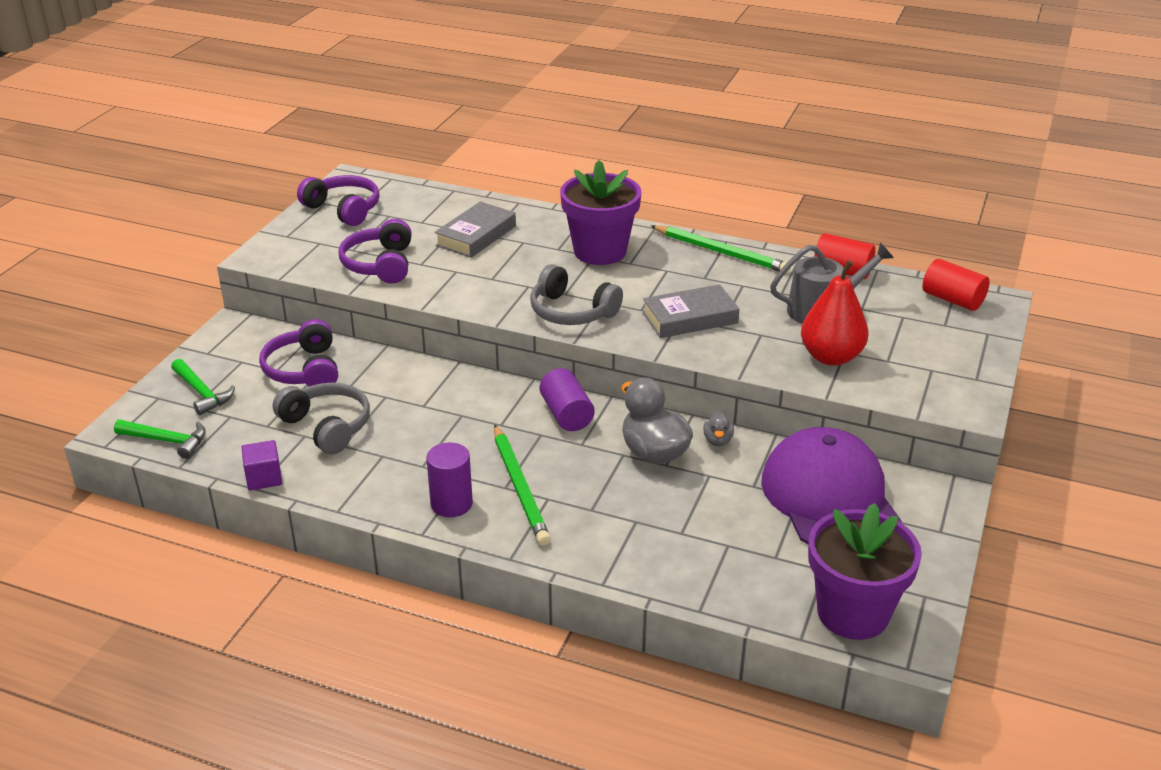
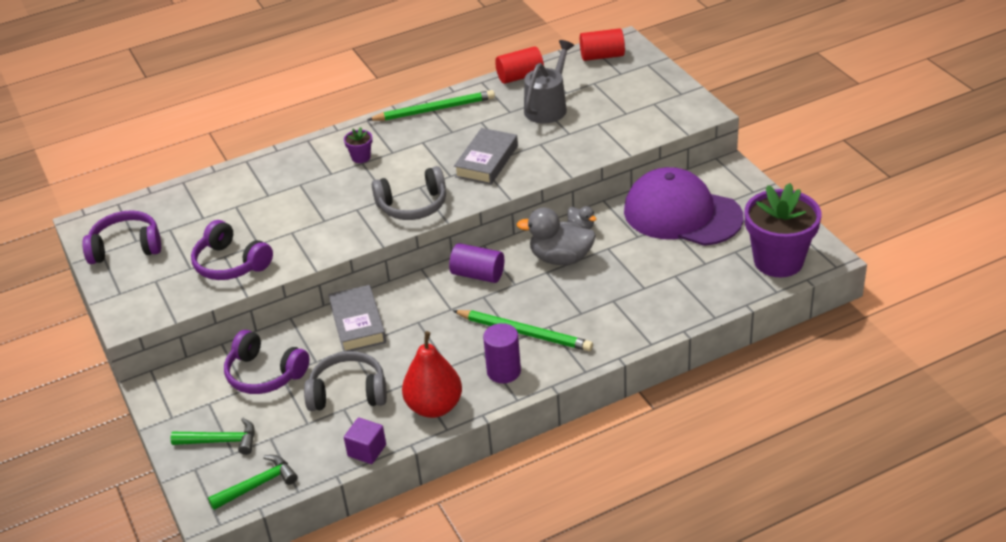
camera: 45 degrees left, 5 degrees up
(476, 236) = (260, 201): grey book -> grey book (358, 323)
(600, 251) = (361, 157): purple flower pot -> purple flower pot, size x0.41
(831, 357) = (596, 131): red pear -> red pear (434, 407)

